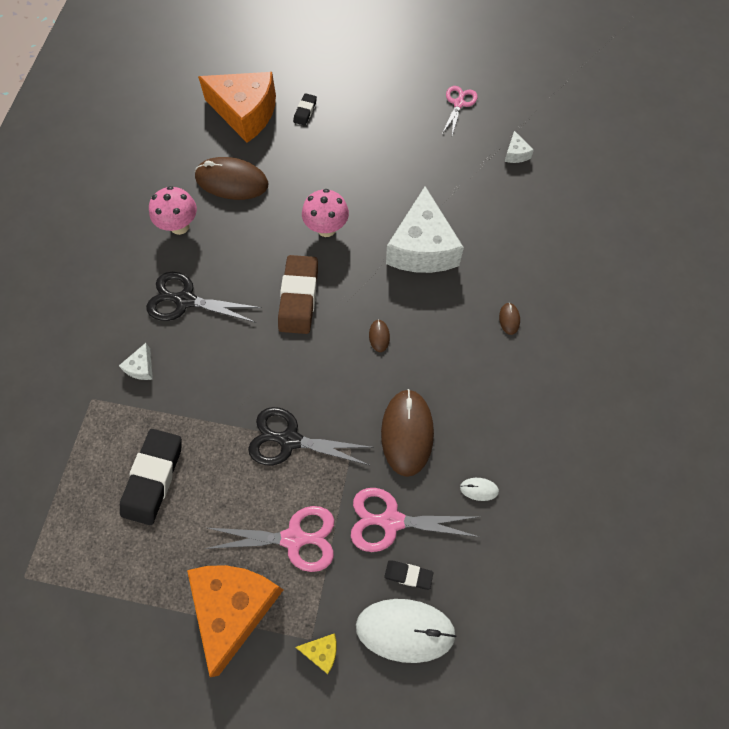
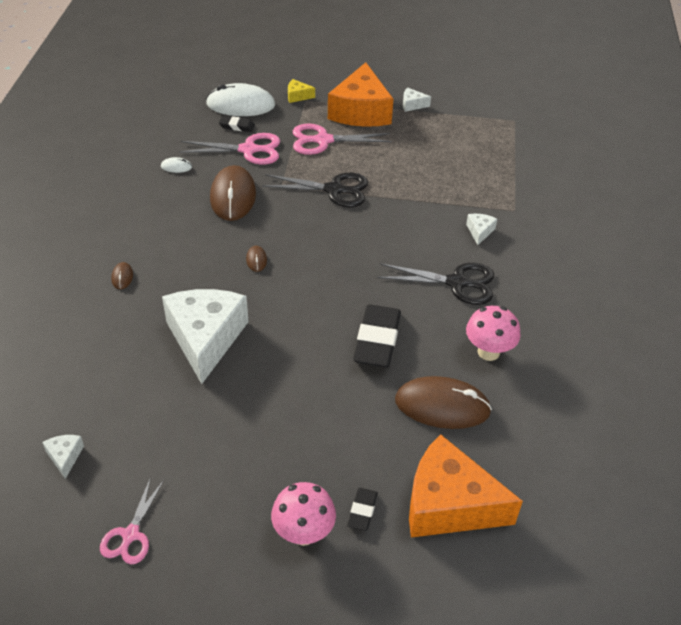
camera: 175 degrees right, 20 degrees down
(153, 478) = (441, 167): black eraser -> black eraser (377, 340)
(157, 622) = (412, 105): none -> white cheese
(299, 297) = (340, 289): brown eraser -> none
(326, 229) = (317, 355): pink mushroom -> pink mushroom (303, 533)

